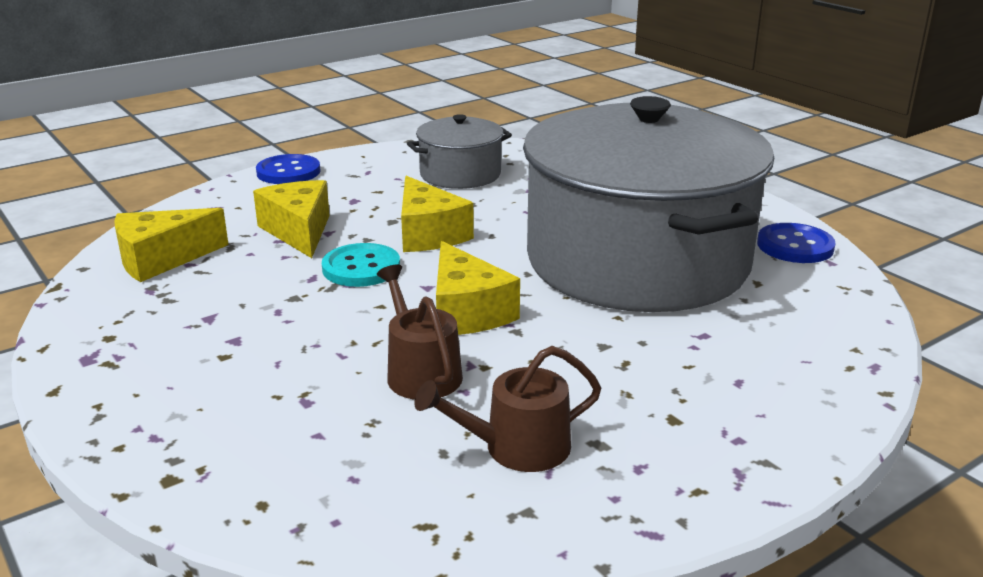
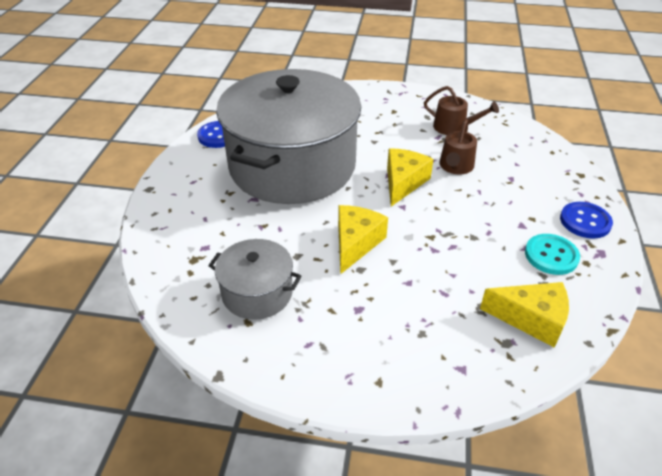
camera: 135 degrees left, 15 degrees up
(288, 172) = (365, 390): blue button -> blue button (585, 221)
(299, 231) = (425, 295): yellow cheese -> none
(361, 268) = (420, 238): turquoise button -> turquoise button (551, 255)

